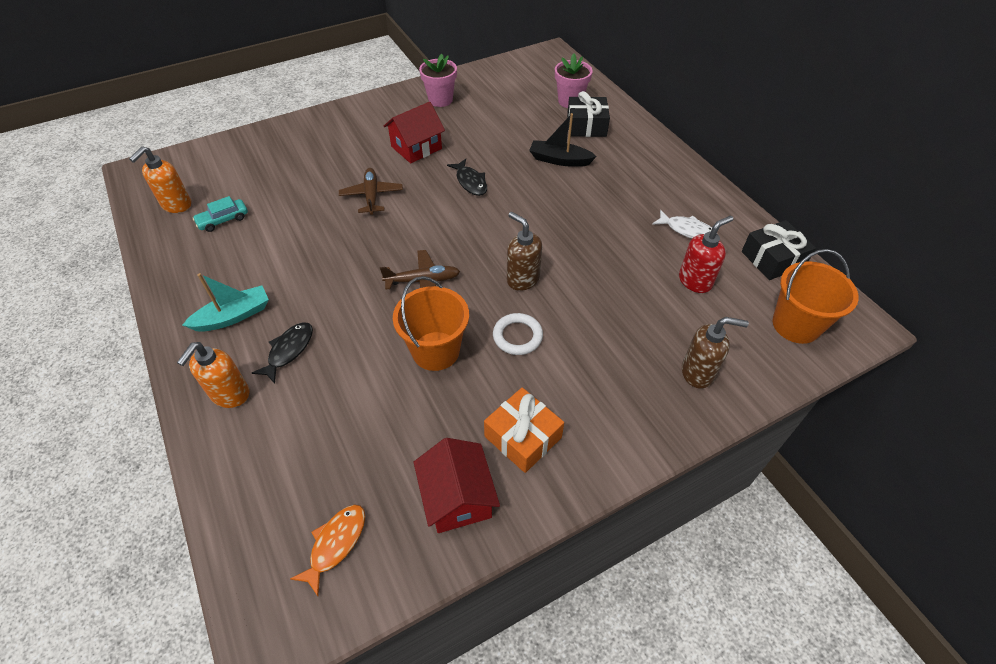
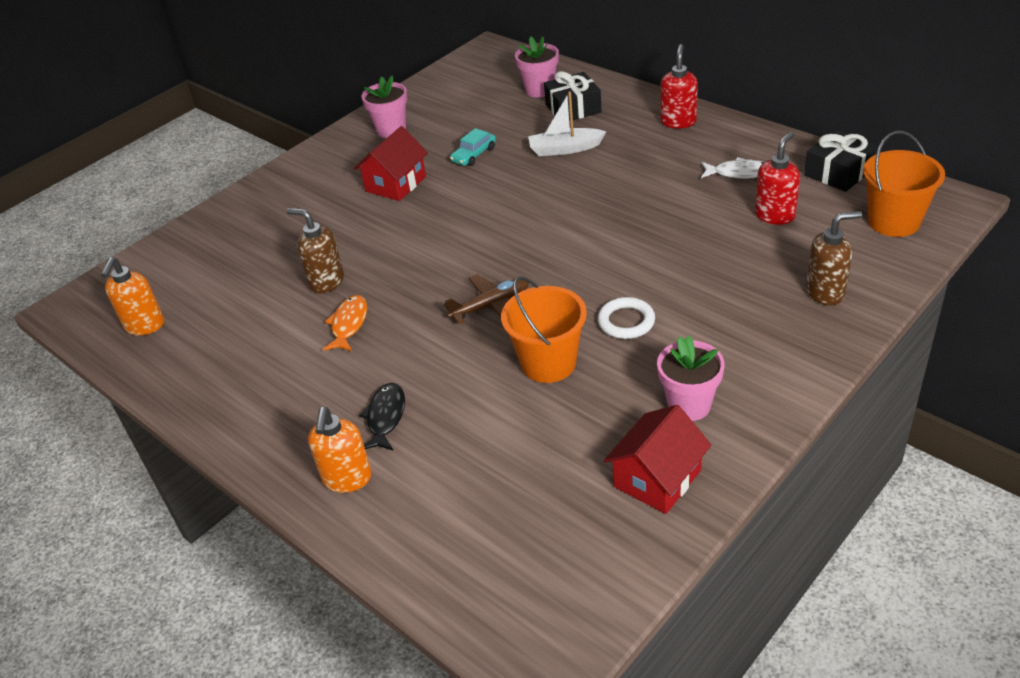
camera: 15 degrees left, 10 degrees down
(223, 220) = (215, 322): turquoise car -> turquoise car (474, 155)
(233, 316) = (297, 407): turquoise boat -> none
(335, 544) = (559, 562): orange fish -> orange fish (348, 324)
(372, 196) = (376, 245): brown plane -> none
(457, 497) = (657, 478): red house -> red house turned 75 degrees clockwise
(470, 182) = (480, 198): black fish -> none
(522, 279) = (597, 269): brown soap dispenser -> brown soap dispenser (326, 281)
(523, 437) = (689, 405): orange gift -> pink flower pot
(559, 160) = (564, 149): black boat -> white boat
(663, 165) = (678, 121): none -> red soap dispenser

